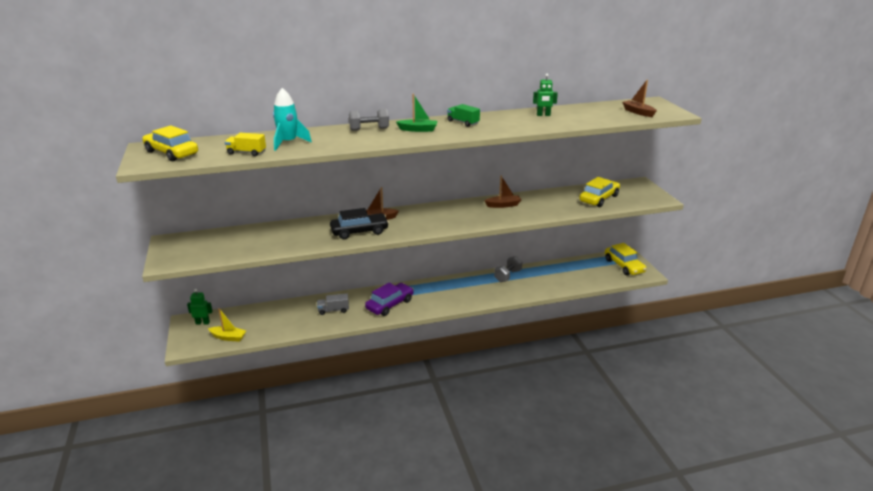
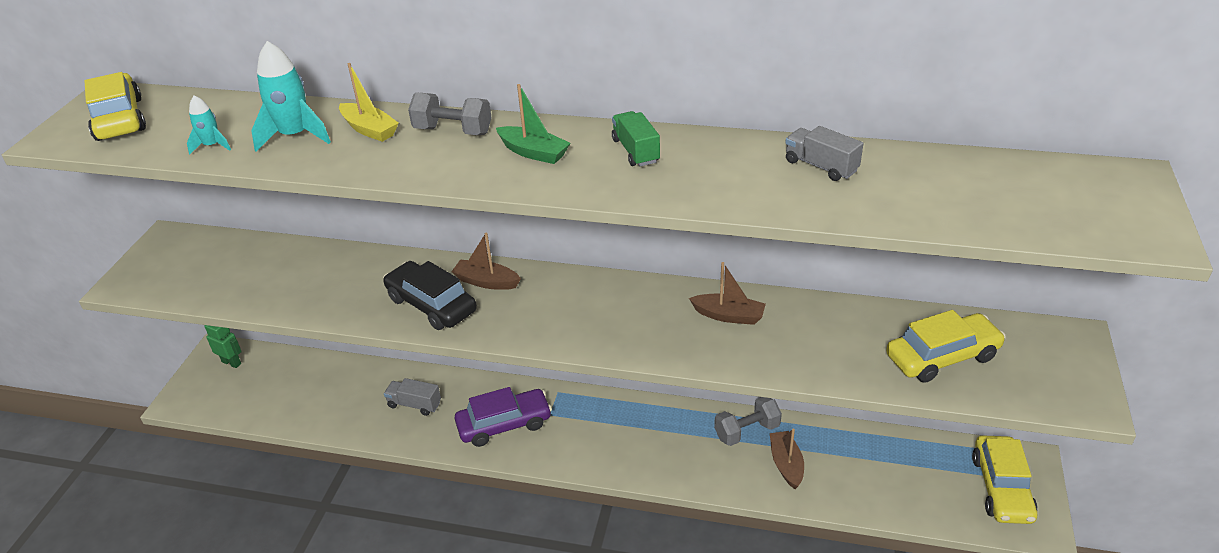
camera: 30 degrees right, 10 degrees up
(228, 337) = (242, 404): yellow boat -> yellow boat (369, 129)
(246, 152) = (212, 146): yellow truck -> turquoise rocket
(359, 231) = (431, 305): black car -> black car turned 150 degrees counterclockwise
(543, 115) = (821, 166): green robot -> grey truck
(638, 112) = (1055, 208): brown boat -> brown boat (786, 464)

